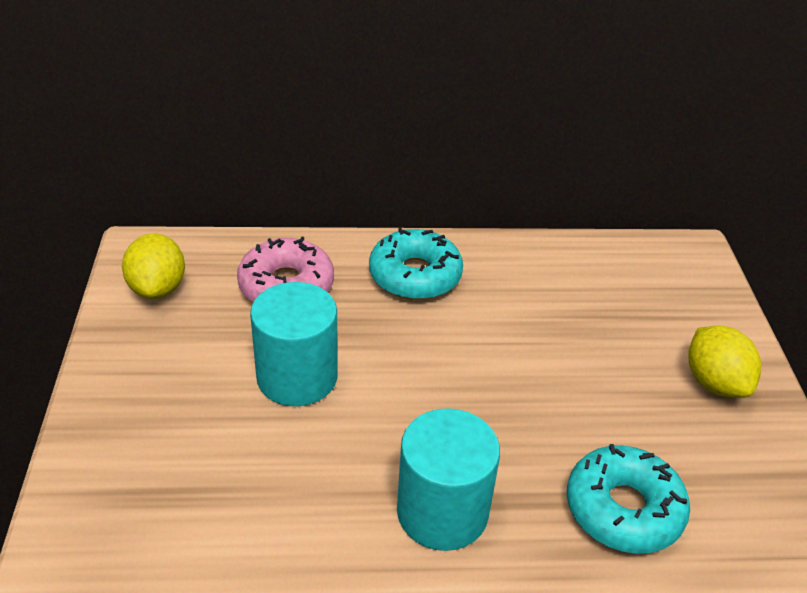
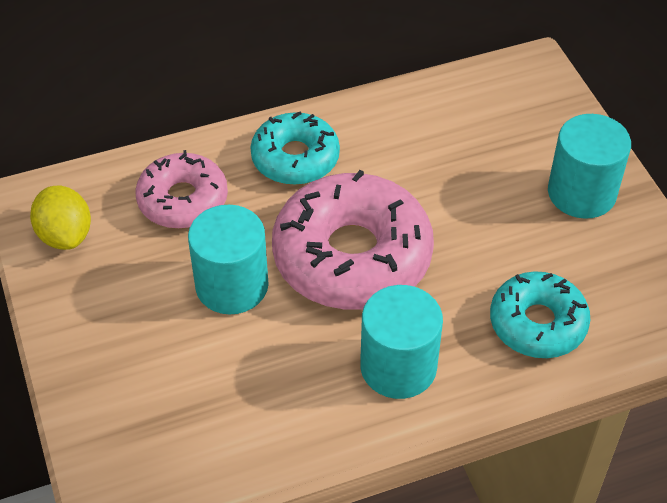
camera: 15 degrees left, 10 degrees up
(436, 381) = (352, 256): none -> pink donut
(715, 383) = (581, 193): yellow lemon -> turquoise cylinder

